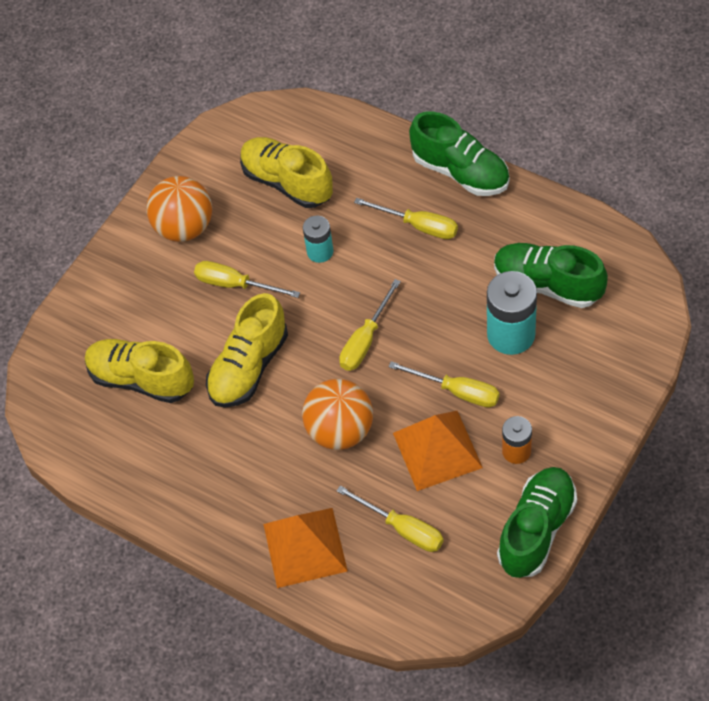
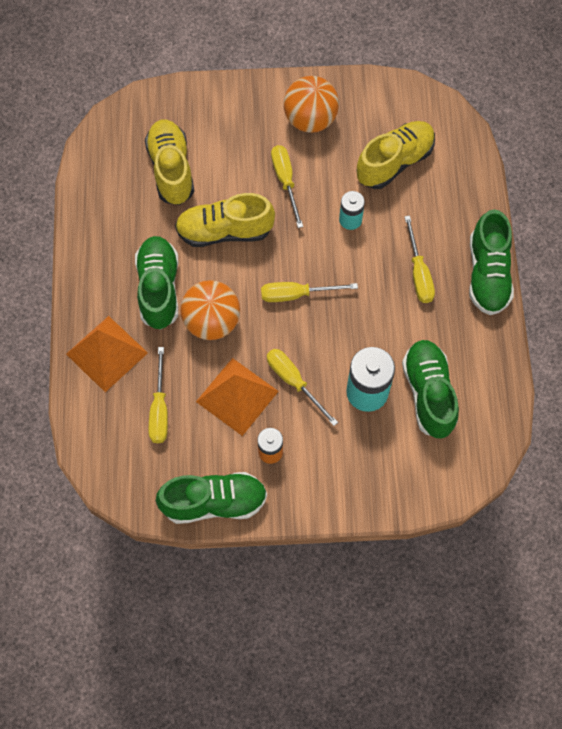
camera: 50 degrees right, 10 degrees up
(268, 460) = (159, 288): none -> green shoe
(287, 182) = (394, 162): yellow shoe -> yellow shoe turned 45 degrees clockwise
(457, 391) = (294, 382): yellow screwdriver -> yellow screwdriver turned 150 degrees clockwise

